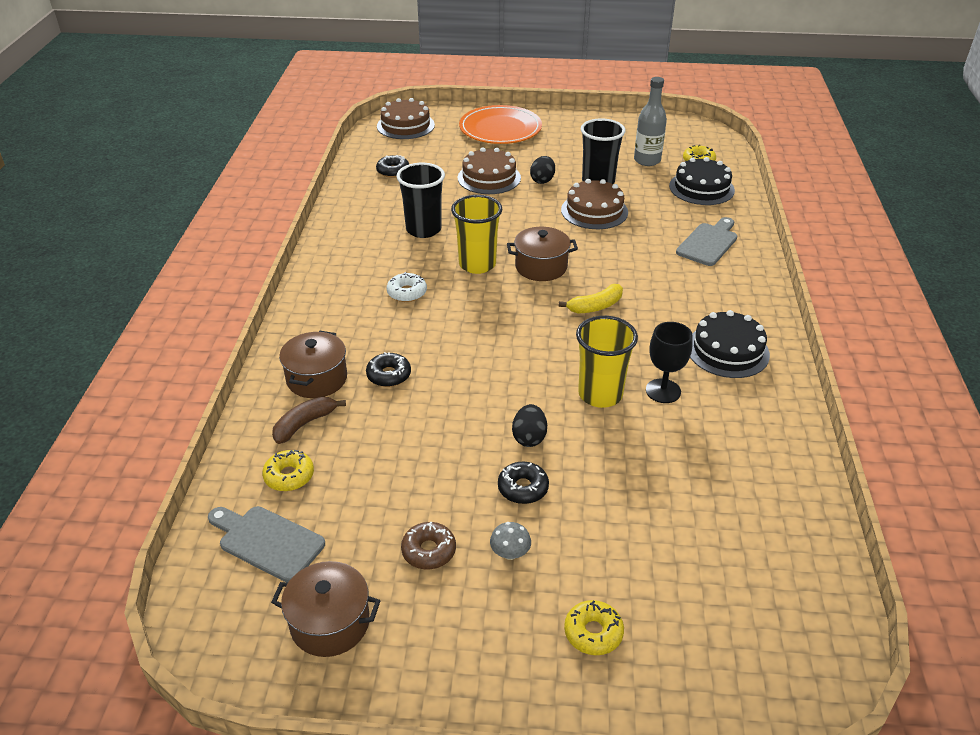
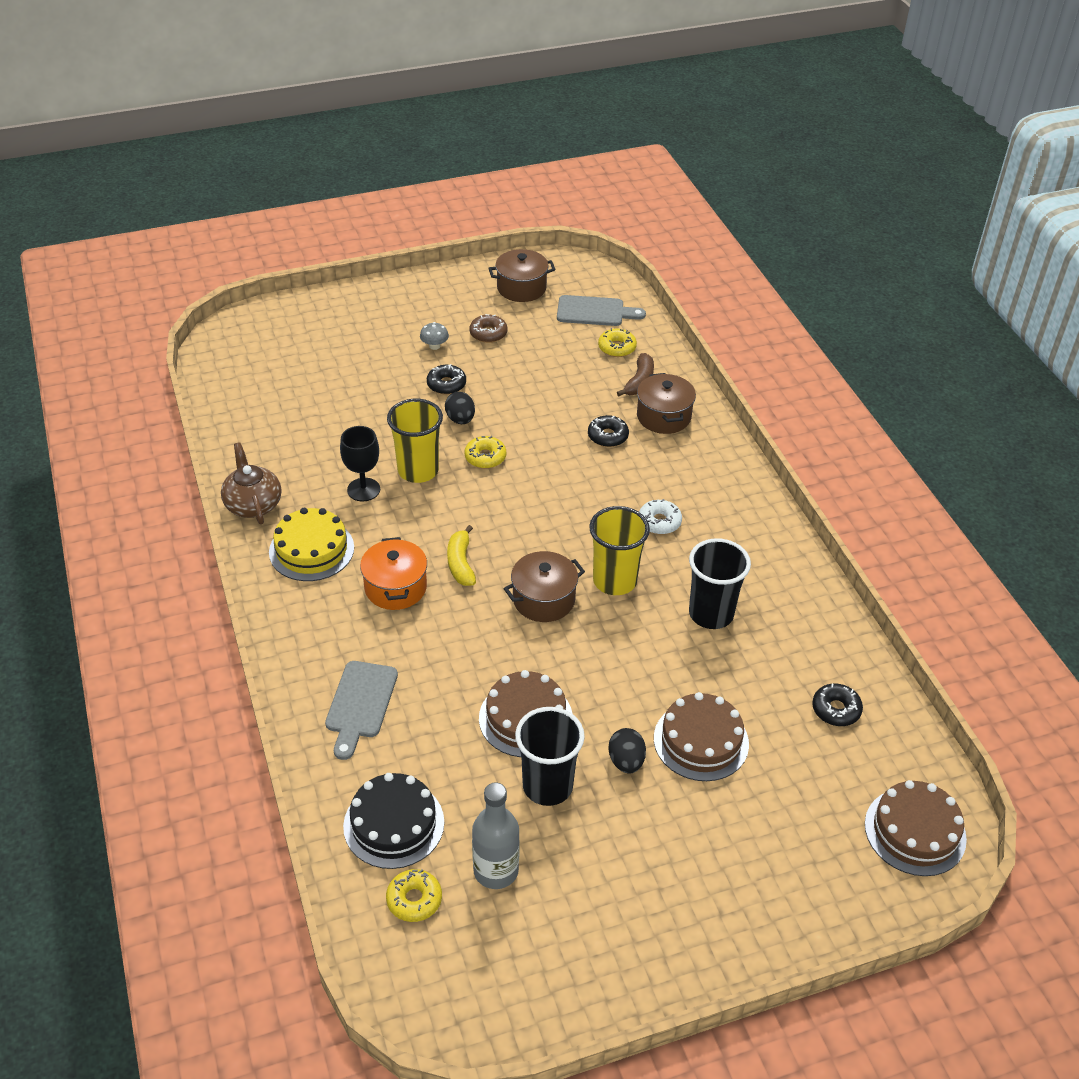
camera: 155 degrees right, 5 degrees up
(500, 129) = (766, 879): orange plate -> none
(593, 632) = (363, 322): yellow donut -> yellow donut (485, 457)
(595, 306) = (461, 563): yellow banana -> yellow banana turned 45 degrees counterclockwise
(658, 303) = (395, 587): none -> orange pot
(727, 351) = (311, 549): black cake -> yellow cake
(782, 407) = (253, 504): none -> brown teapot

